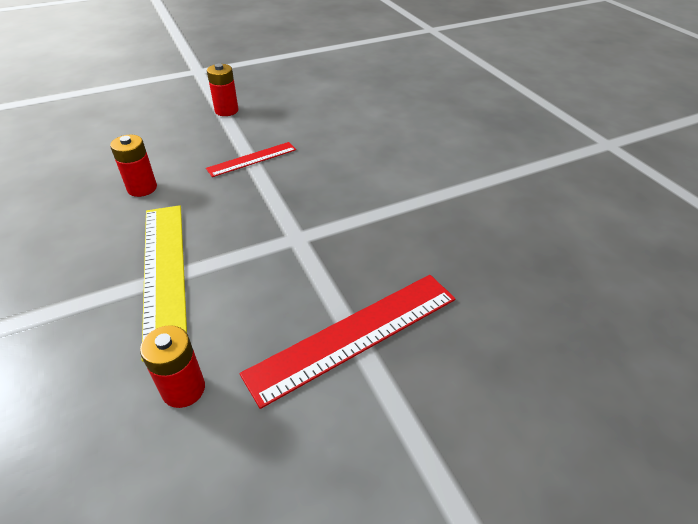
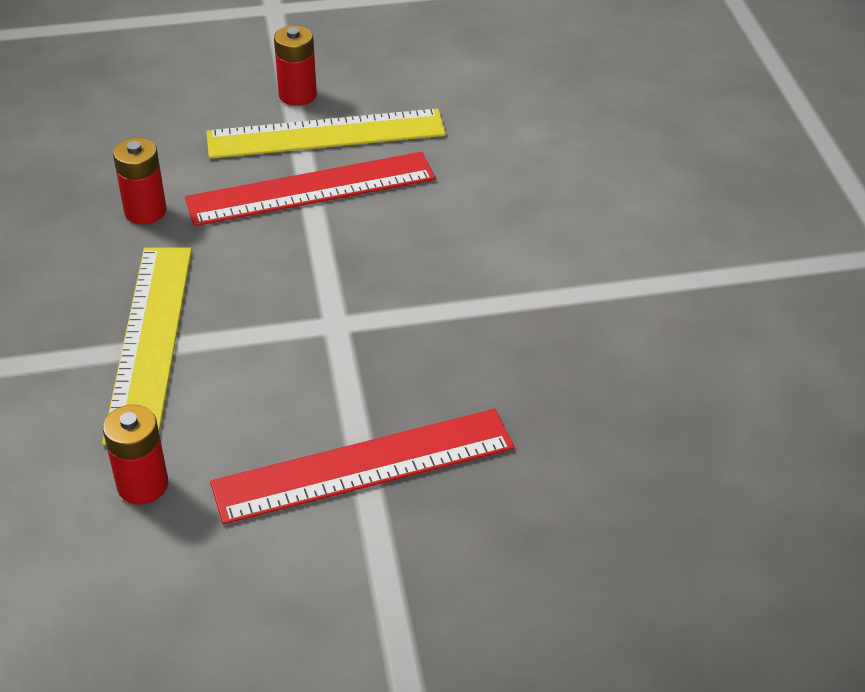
camera: 15 degrees right, 0 degrees up
(251, 128) = (326, 134): none -> yellow ruler
(252, 159) = (311, 189): red ruler -> red ruler, size x1.77

